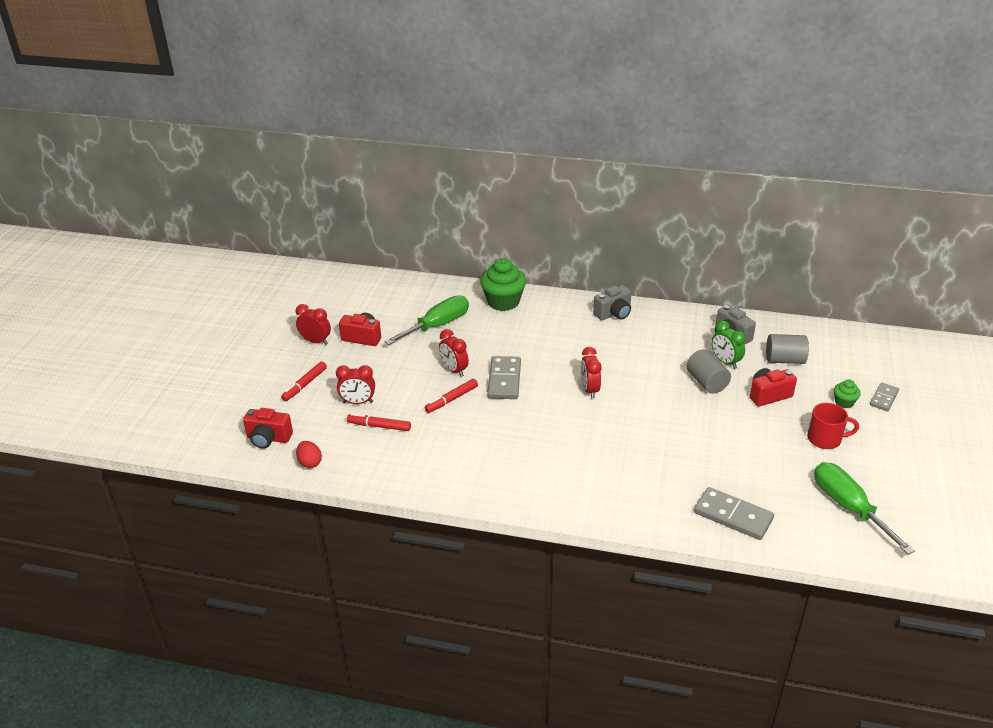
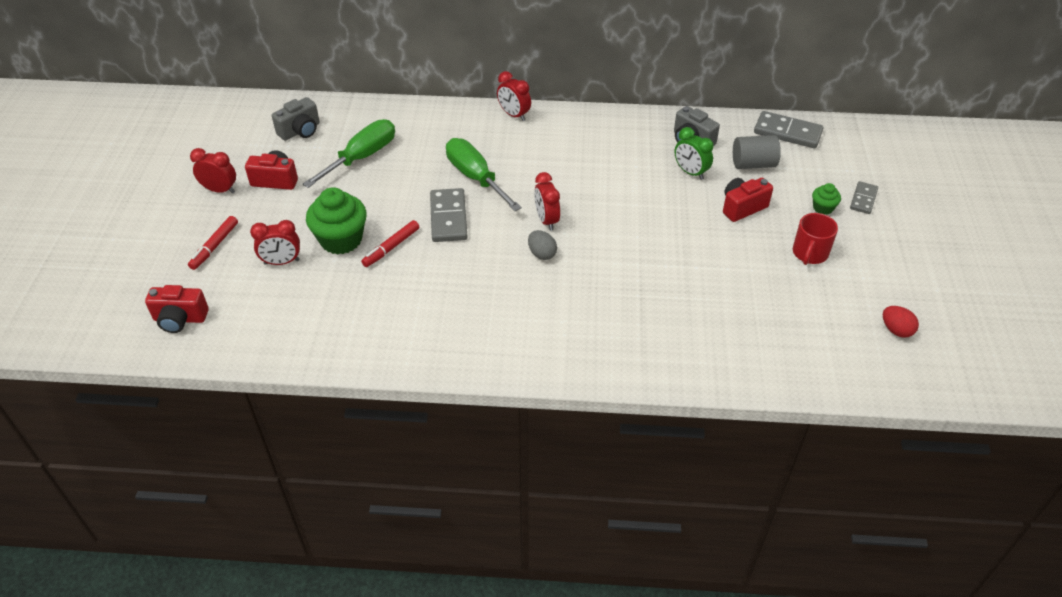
camera: 10 degrees left, 10 degrees up
(310, 463) = (235, 344): red egg -> red egg (896, 330)
(379, 426) = (311, 289): red marker -> none
(454, 370) = (389, 211): red clock -> red clock (514, 115)
(503, 302) = (433, 121): green cupcake -> green cupcake (341, 240)
(581, 416) = (542, 254): none -> grey egg
(613, 313) = (560, 125): grey camera -> grey camera (300, 131)
(706, 382) = (673, 198): grey cylinder -> none
(733, 516) = (725, 355): grey domino -> grey domino (787, 132)
(825, 439) = (809, 253): red mug -> red mug turned 120 degrees clockwise
(848, 507) = (845, 331): green screwdriver -> green screwdriver (475, 177)

